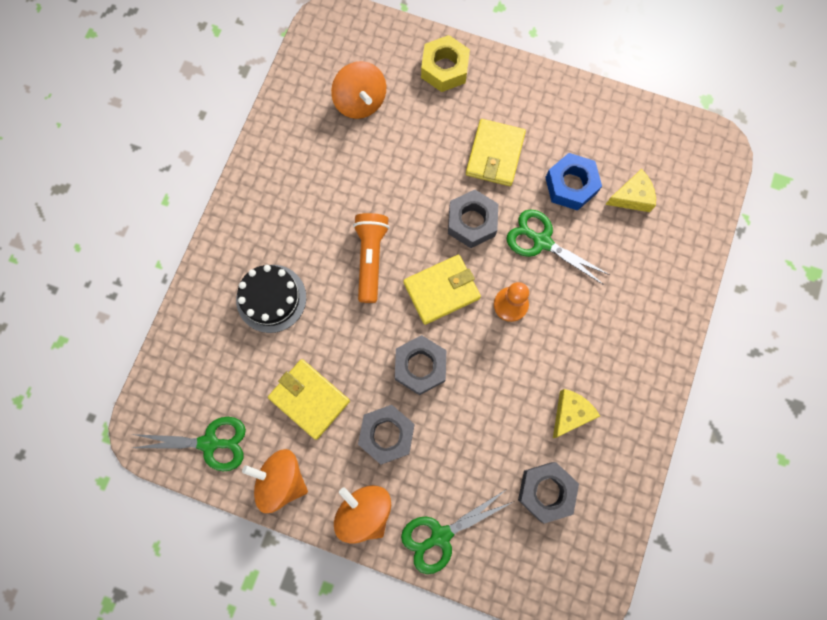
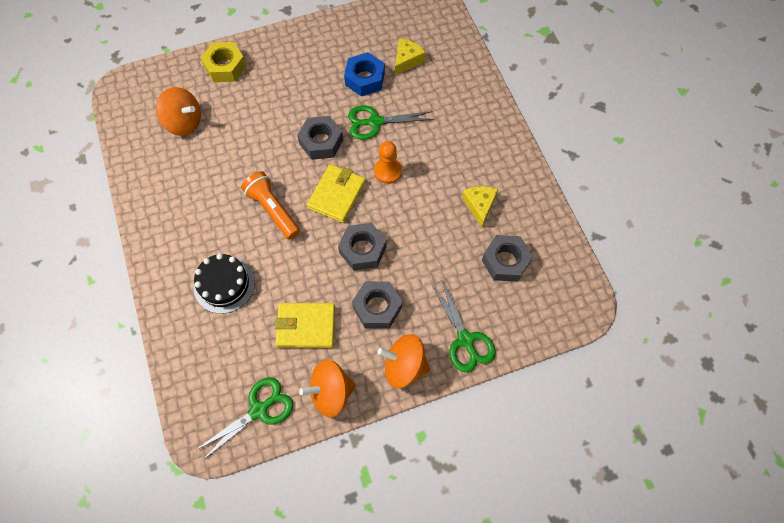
camera: 40 degrees left, 10 degrees down
(440, 535) = (465, 340): green scissors -> green scissors turned 45 degrees counterclockwise
(495, 154) = (301, 94): yellow wallet -> none

